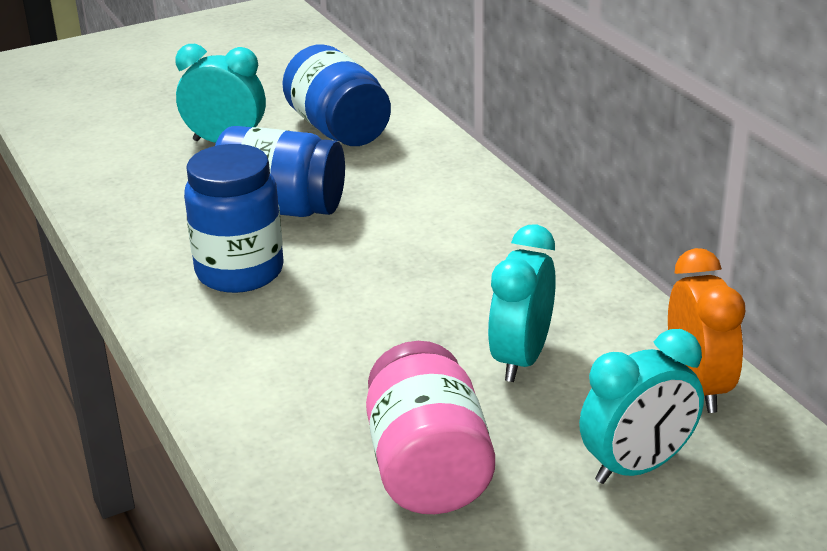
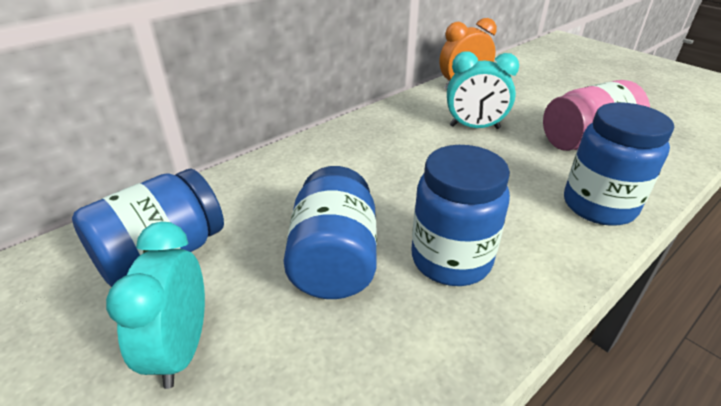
camera: 105 degrees left, 5 degrees up
(263, 408) = (598, 206): none -> blue jar
(637, 467) = (530, 96): turquoise clock -> none

